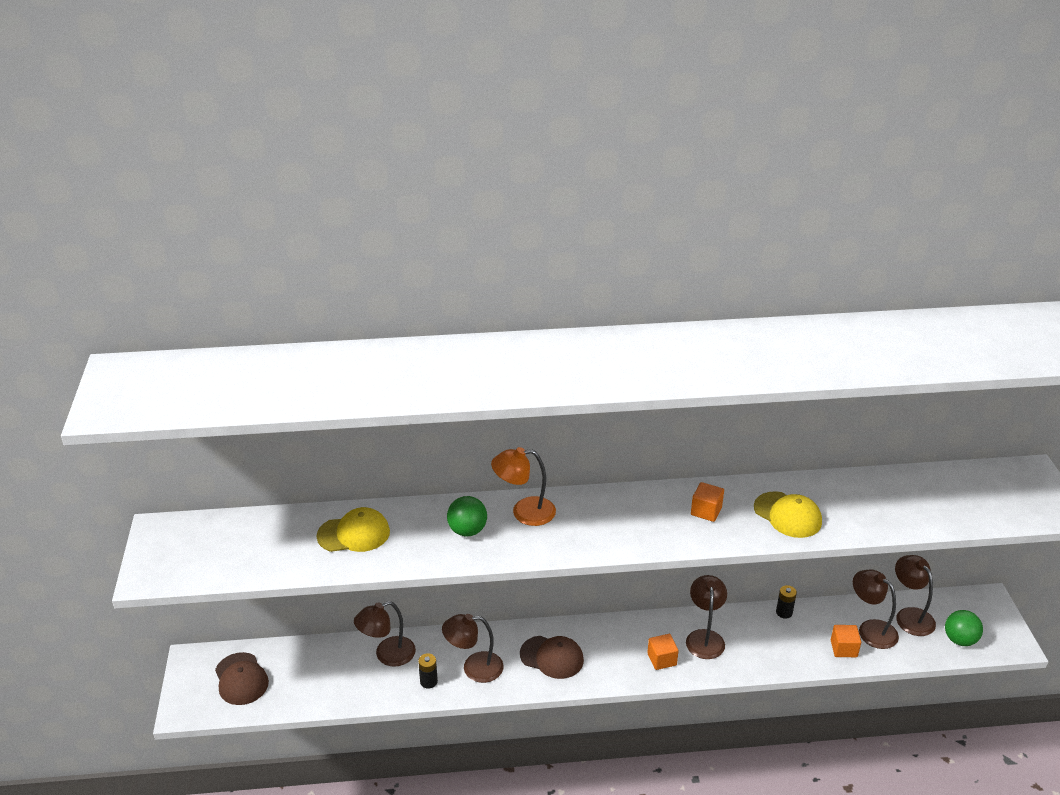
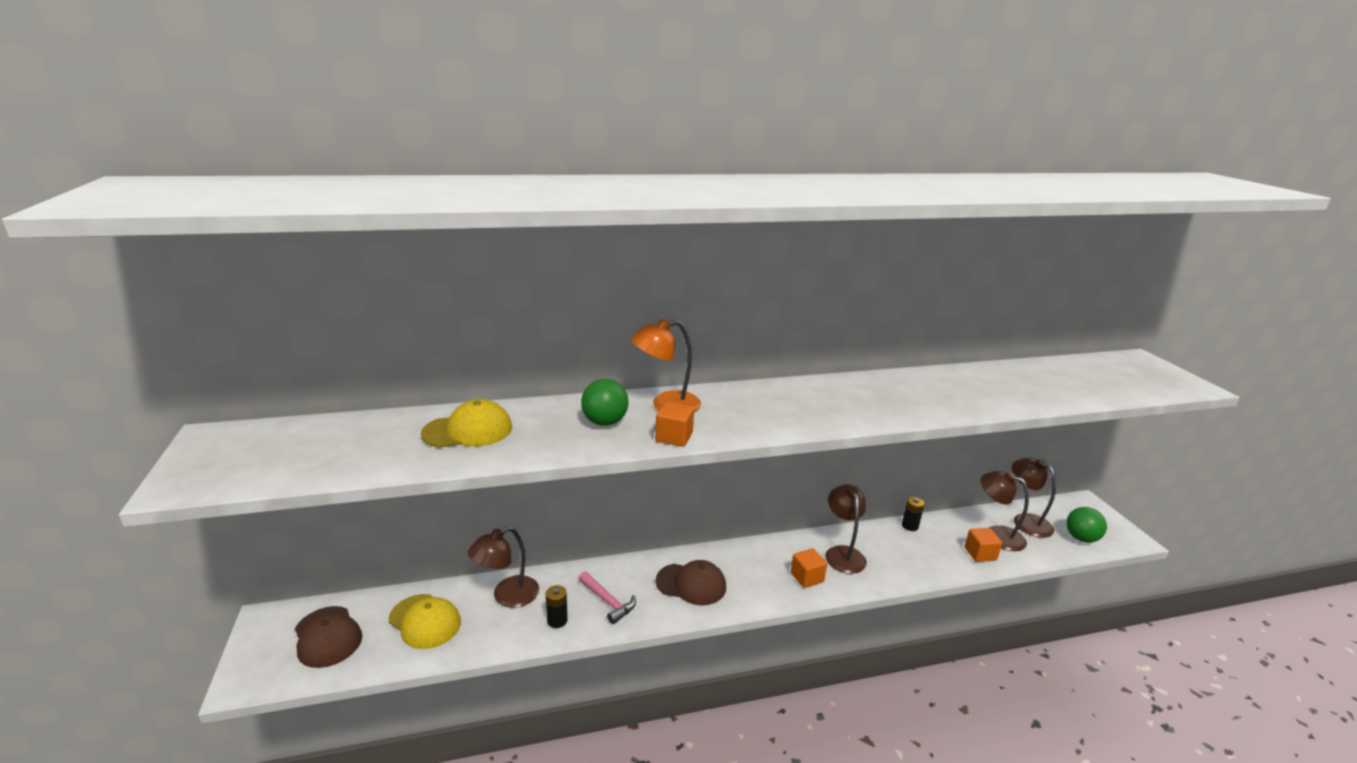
camera: 10 degrees left, 10 degrees down
(474, 668) = (607, 602): brown lamp -> pink hammer
(706, 511) = (859, 397): orange cube -> orange cube (674, 437)
(787, 515) = (942, 397): yellow cap -> yellow cap (425, 621)

